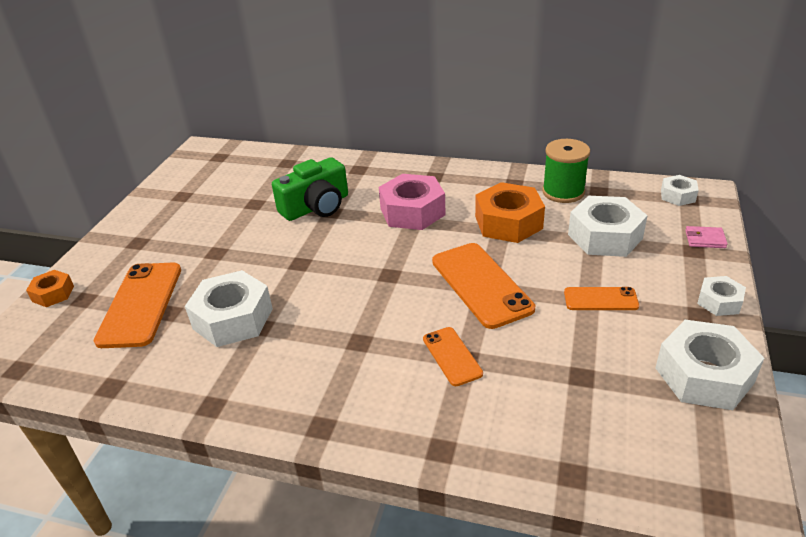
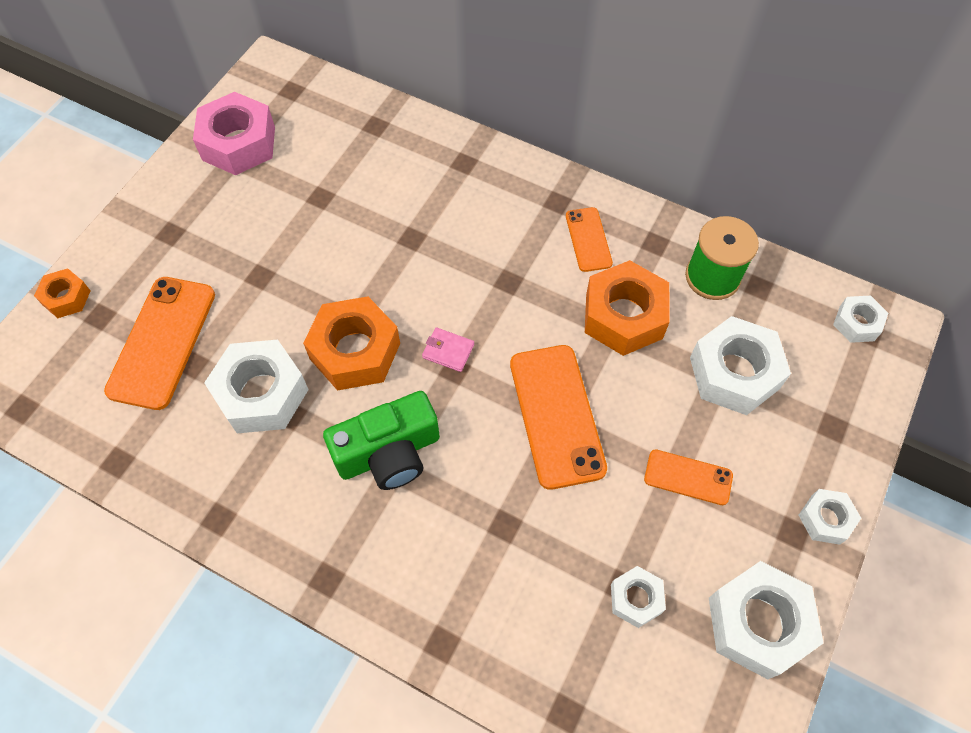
camera: 10 degrees right, 25 degrees up
(305, 279) = (355, 351): none -> orange nut
(316, 207) = (395, 223): green camera -> green camera (389, 453)
(412, 211) = (511, 264): pink nut -> pink nut (239, 143)
(452, 356) = (490, 518): orange phone -> orange phone (588, 239)
(596, 381) = (636, 599): none -> white nut
(705, 239) = (856, 411): pink wallet -> pink wallet (448, 351)

